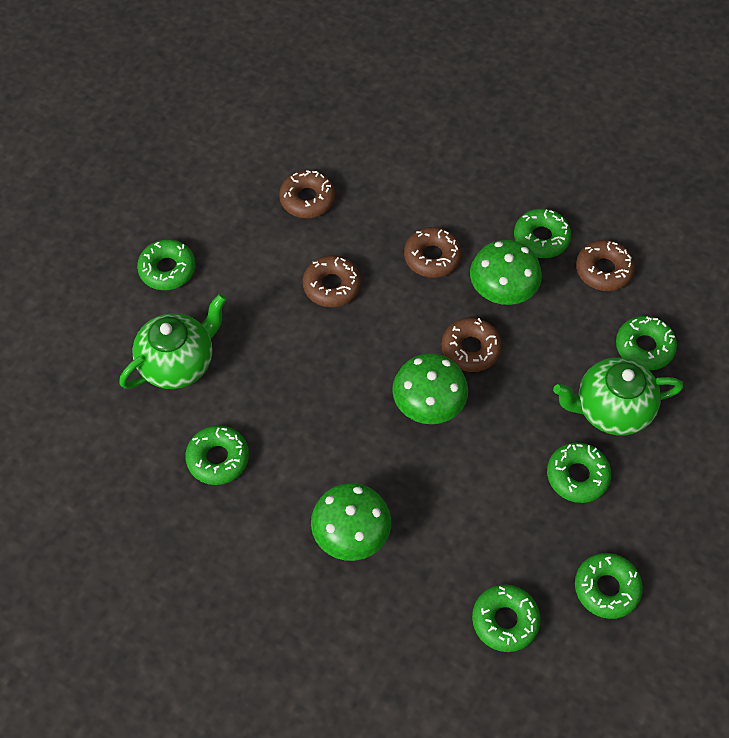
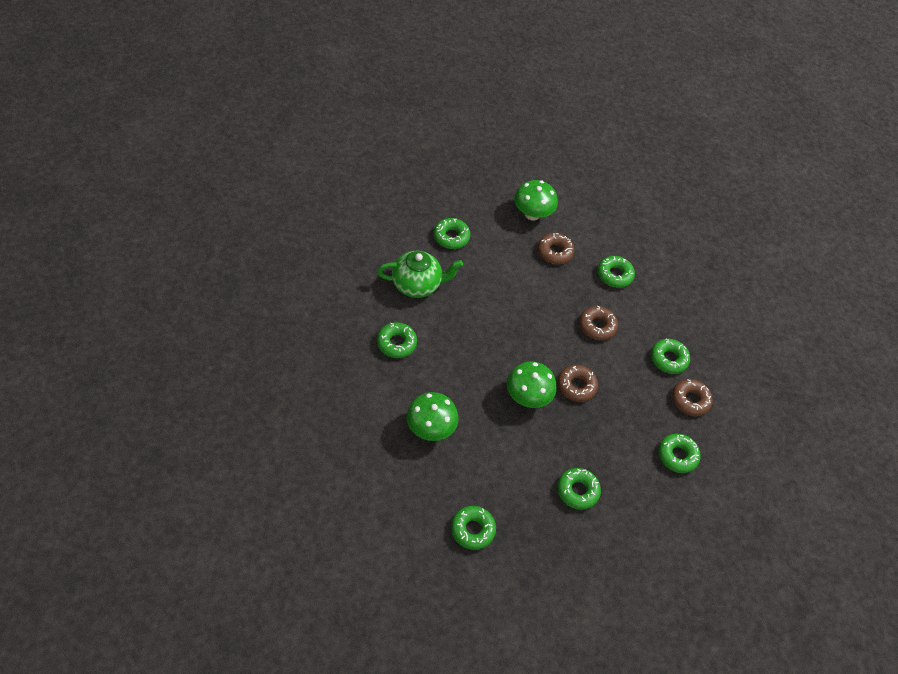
camera: 30 degrees right, 5 degrees down
(331, 286) = (529, 303): brown donut -> none
(502, 292) = (620, 370): green mushroom -> green mushroom (532, 214)
(606, 588) = (542, 557): green donut -> green donut (614, 275)
(611, 409) = (628, 472): green teapot -> none

